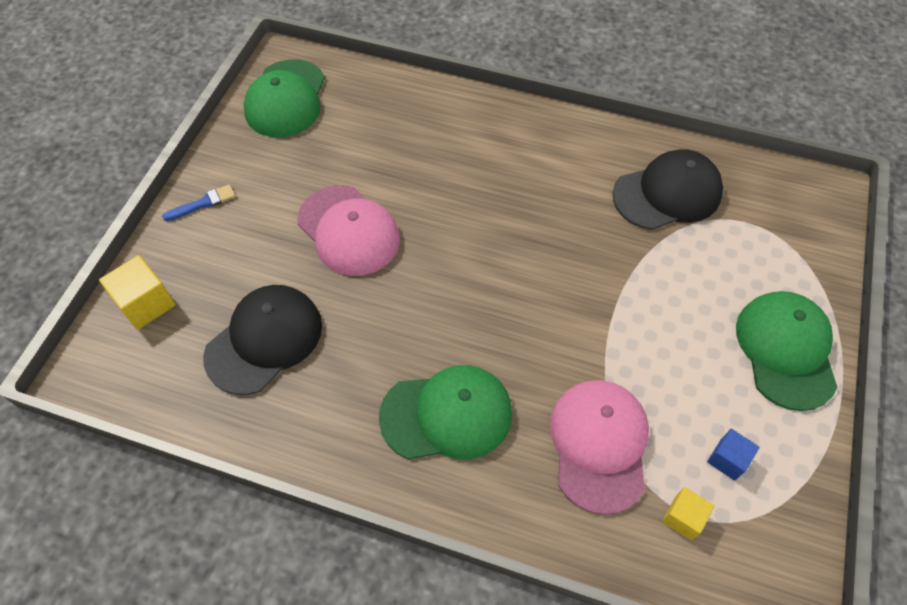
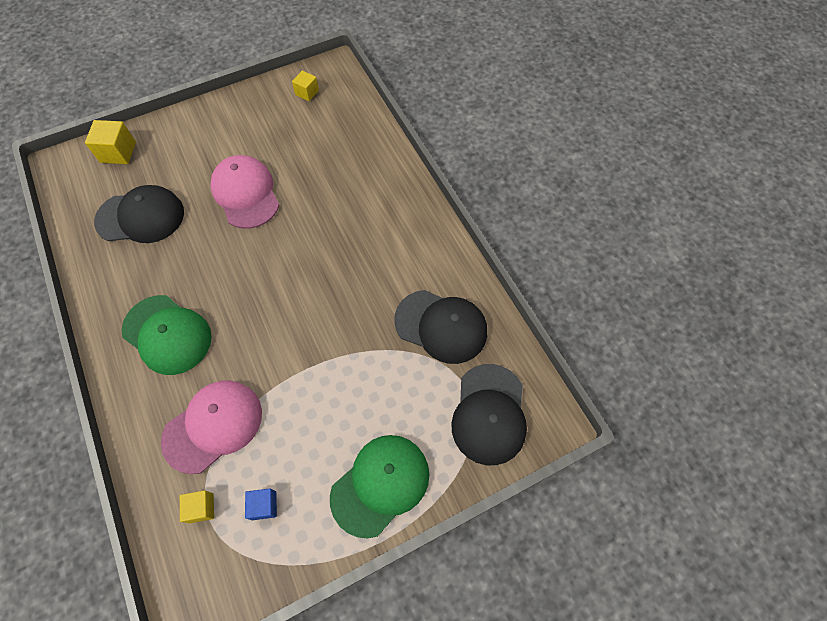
camera: 45 degrees right, 5 degrees up
(203, 203) = (200, 120): blue brush -> none
(286, 99) = (307, 92): green cap -> yellow cube
(349, 230) = (245, 193): pink cap -> pink cap turned 150 degrees clockwise
(786, 225) = (489, 414): none -> black cap

